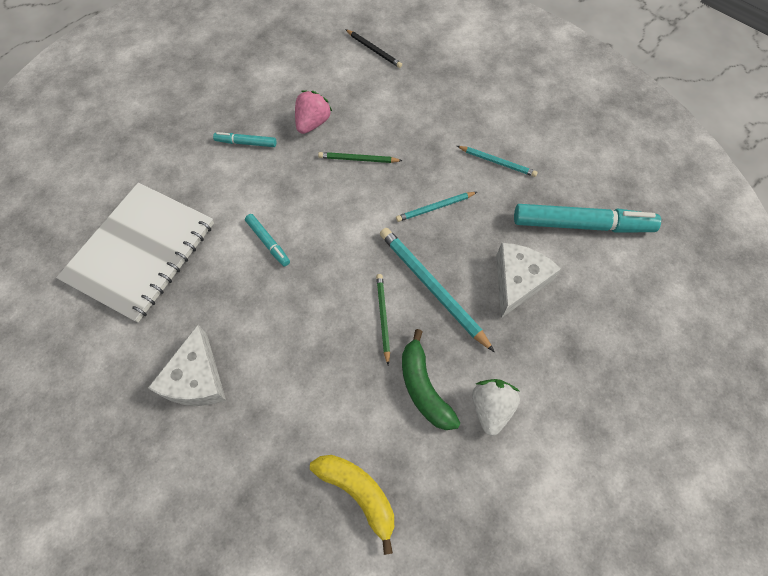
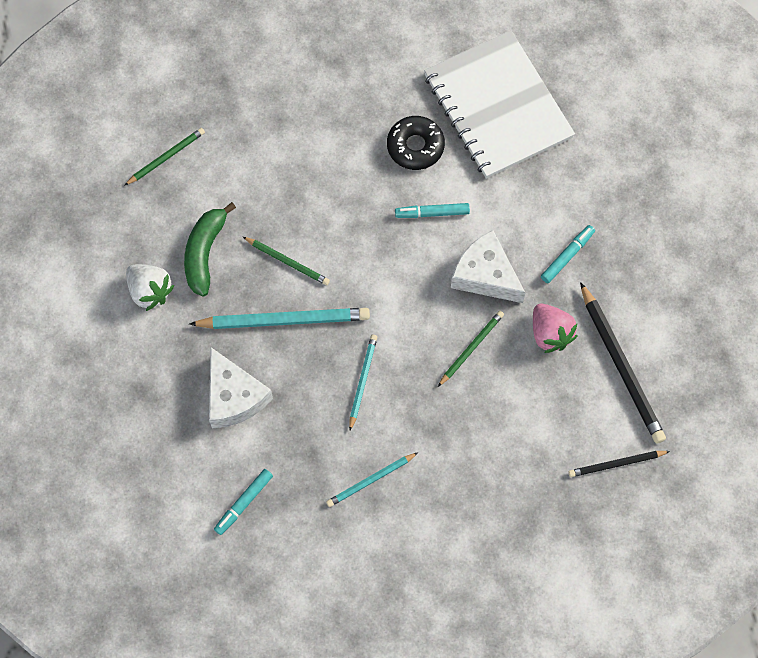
camera: 125 degrees right, 5 degrees up
(196, 379) = (341, 94): white cheese -> white cheese (485, 275)
(214, 289) = (415, 146): none -> black donut
(306, 77) = (621, 366): none -> black pencil
(359, 493) = (166, 157): yellow banana -> green pencil
(423, 387) = (205, 253): green banana -> green banana turned 90 degrees counterclockwise
(582, 225) = (243, 503): turquoise marker -> turquoise marker, size x0.48

